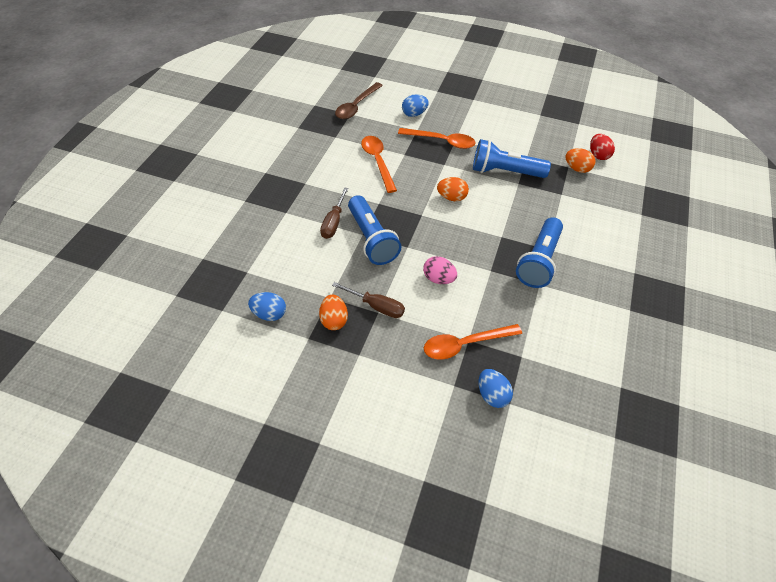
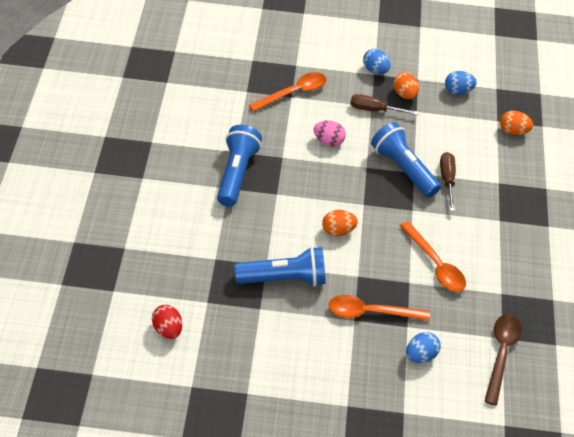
camera: 165 degrees right, 0 degrees up
(492, 395) = (266, 63): blue egg -> blue egg (375, 70)
(577, 169) = (196, 300): orange egg -> orange egg (513, 131)

